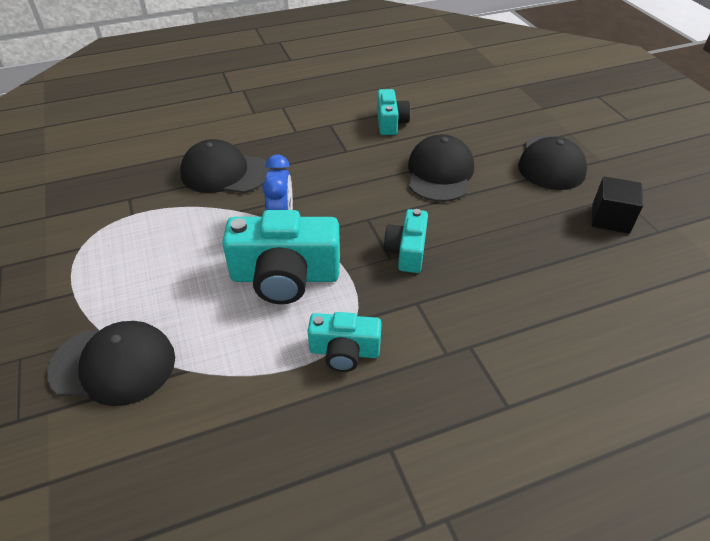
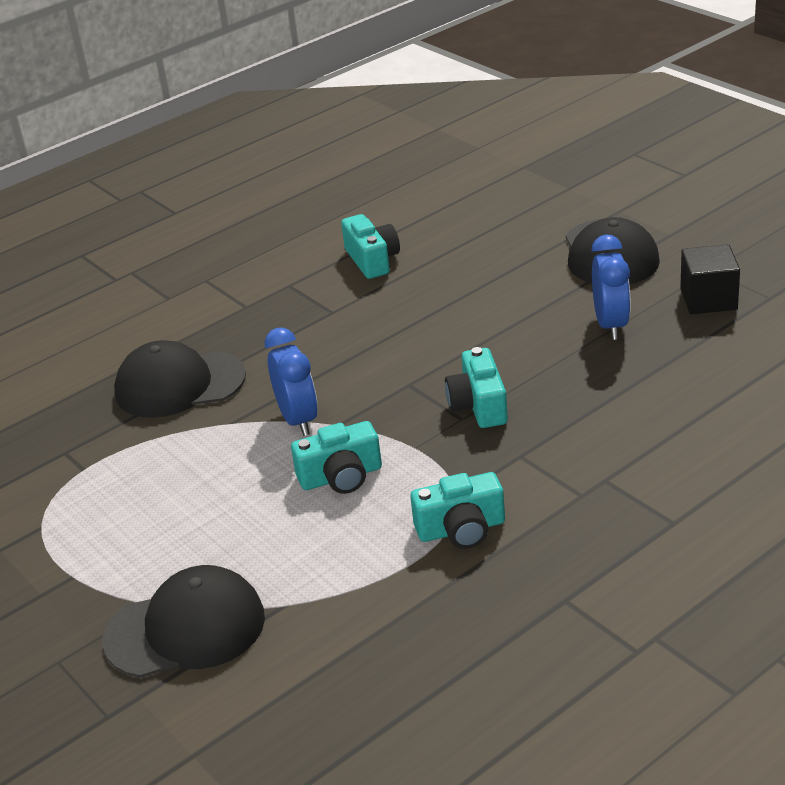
camera: 15 degrees left, 10 degrees down
(285, 276) = (341, 476): turquoise camera -> turquoise camera, size x0.58
(439, 173) = (472, 305): black cap -> none
(529, 217) = (610, 325): none -> blue clock

